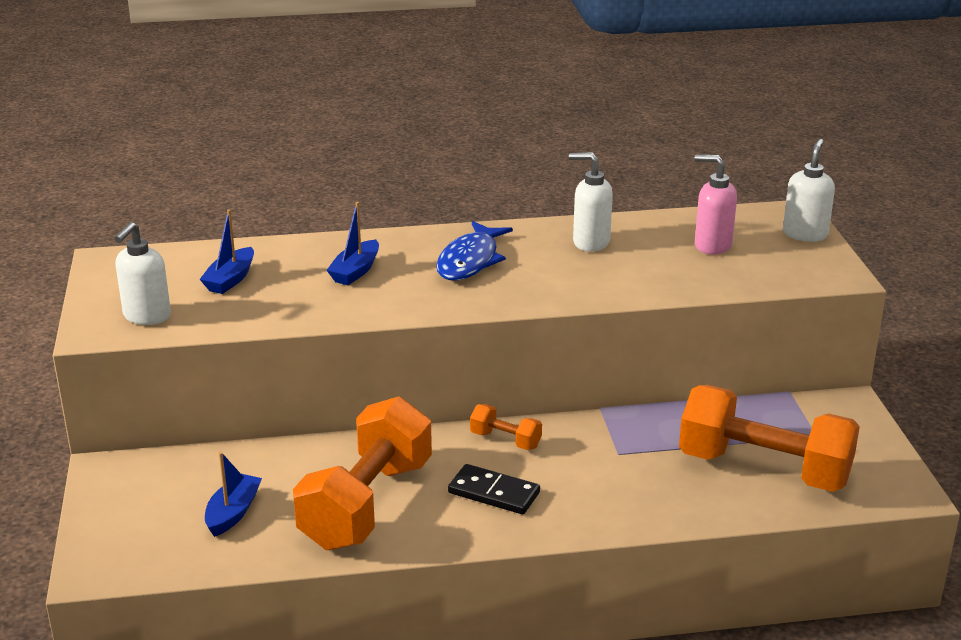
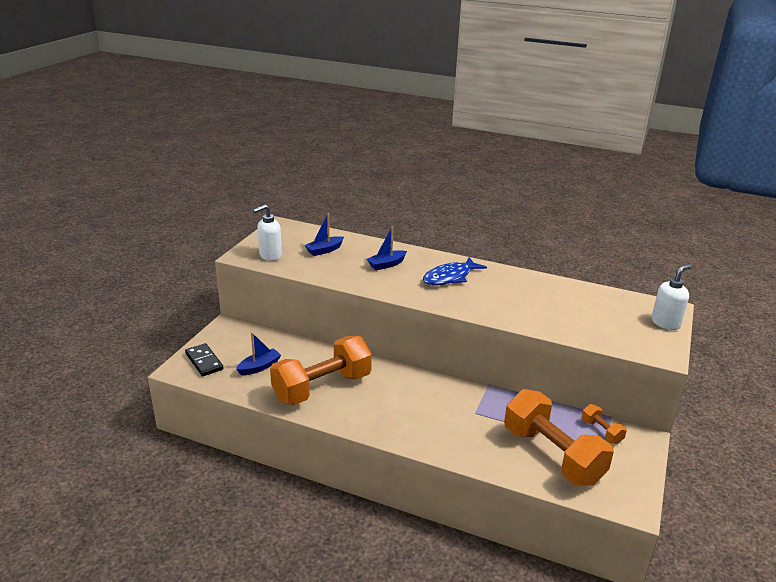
camera: 30 degrees right, 0 degrees up
(493, 493) = (389, 407): black domino -> black domino (204, 361)
(505, 440) = (421, 382): orange dumbbell -> orange dumbbell (601, 431)
(590, 242) = (526, 288): white soap dispenser -> none
(712, 245) = (598, 311): pink soap dispenser -> none

